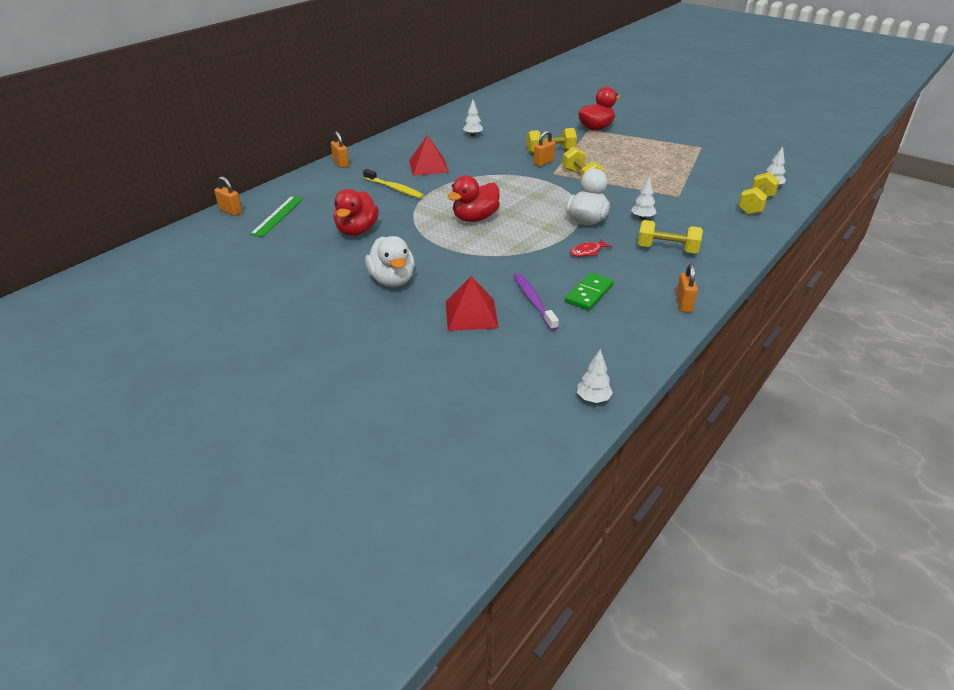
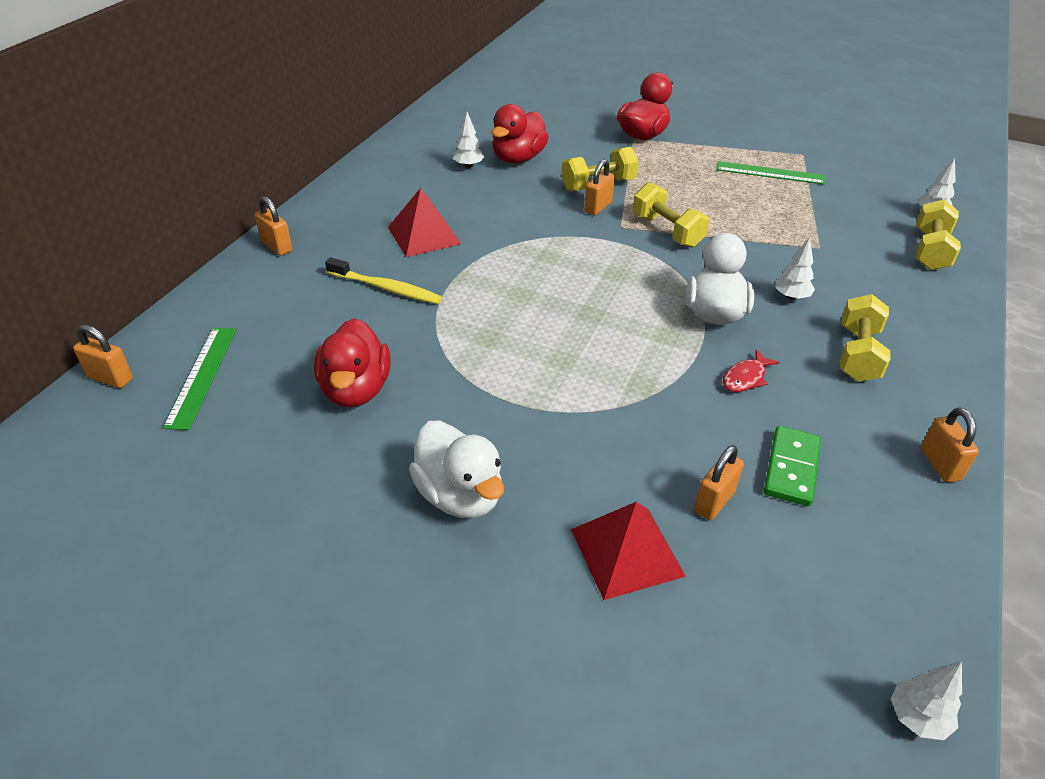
camera: 15 degrees left, 5 degrees up
(475, 218) = (542, 333): red duck -> red duck (518, 158)
(533, 301) = (714, 501): purple toothbrush -> orange padlock
(667, 249) = (857, 354): yellow dumbbell -> yellow dumbbell turned 75 degrees counterclockwise
(671, 155) = (770, 173): none -> green ruler

